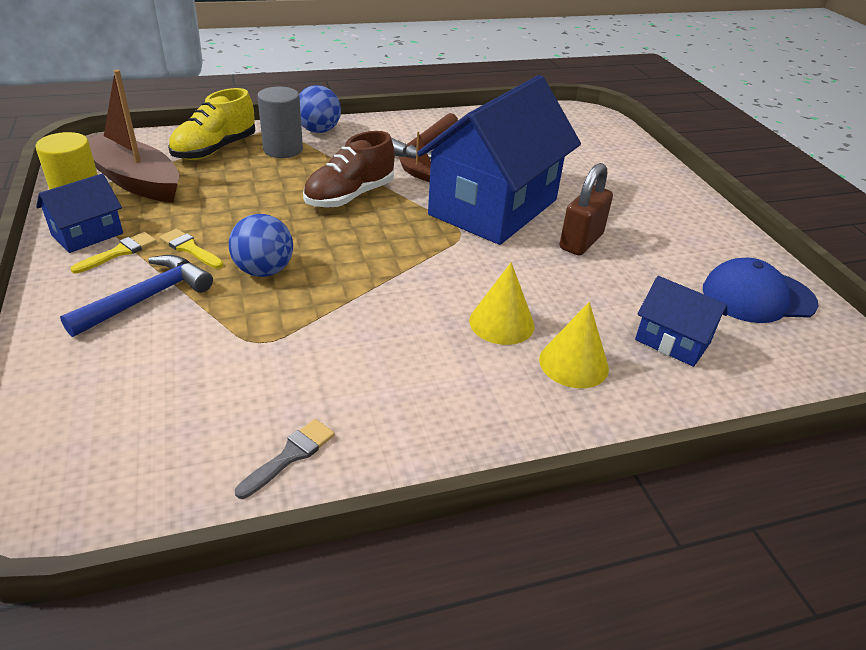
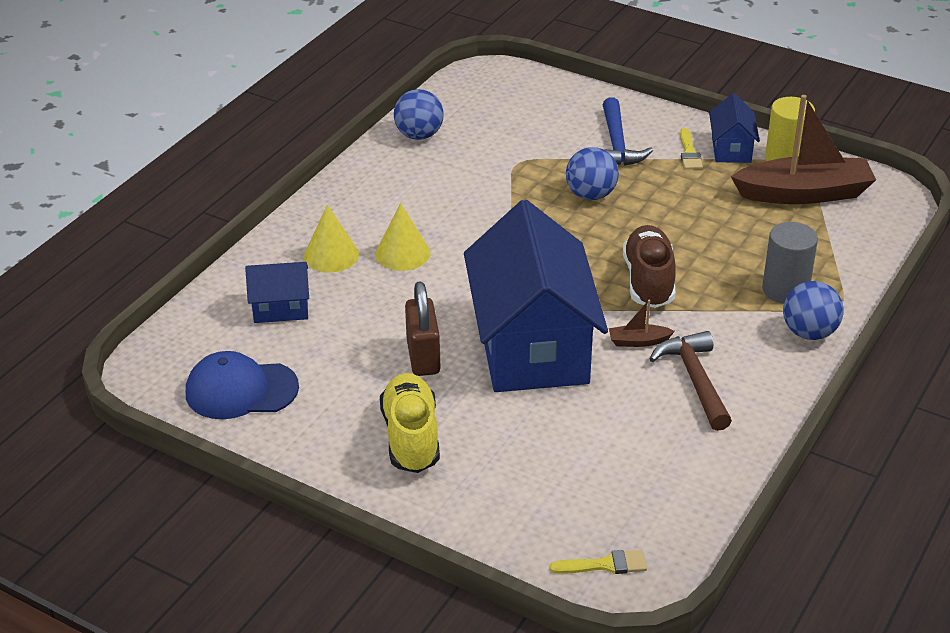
camera: 140 degrees right, 0 degrees up
(190, 248) = (659, 179): yellow brush -> yellow brush (604, 565)
(215, 150) = (826, 253): yellow shoe -> yellow shoe (411, 437)
(290, 456) = (419, 135): grey brush -> blue ball
(757, 296) = (241, 390): blue cap -> blue cap turned 135 degrees counterclockwise

